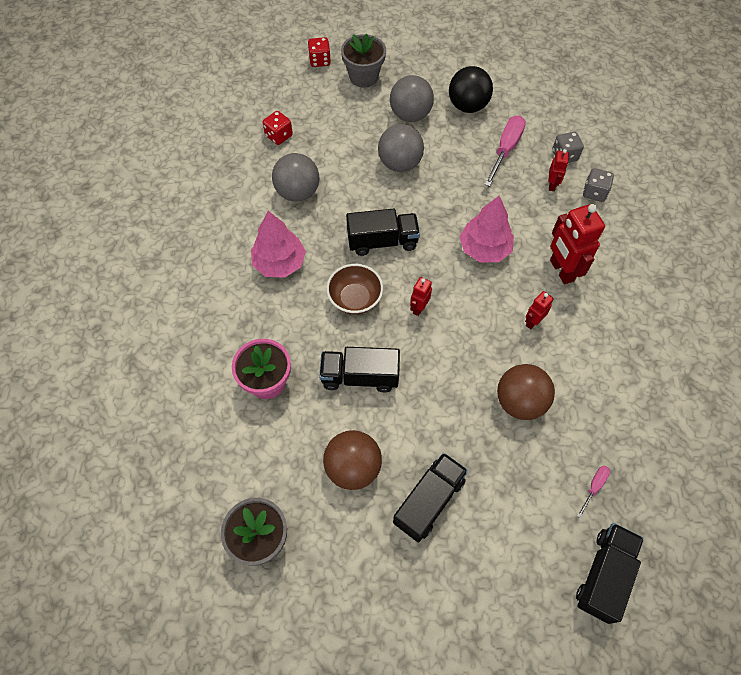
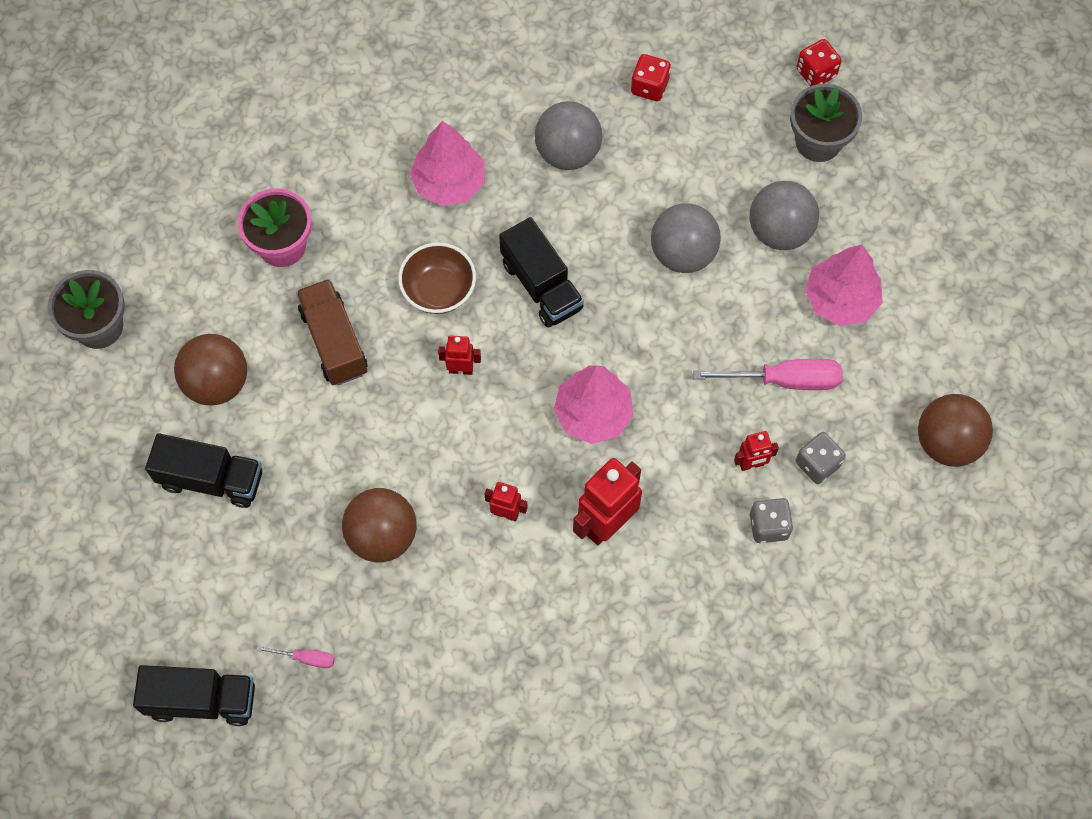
camera: 65 degrees right, 5 degrees up
(360, 376) = (334, 342): black truck -> brown truck
(467, 106) = (840, 300): black ball -> pink tree
(575, 97) = (946, 442): none -> brown ball

